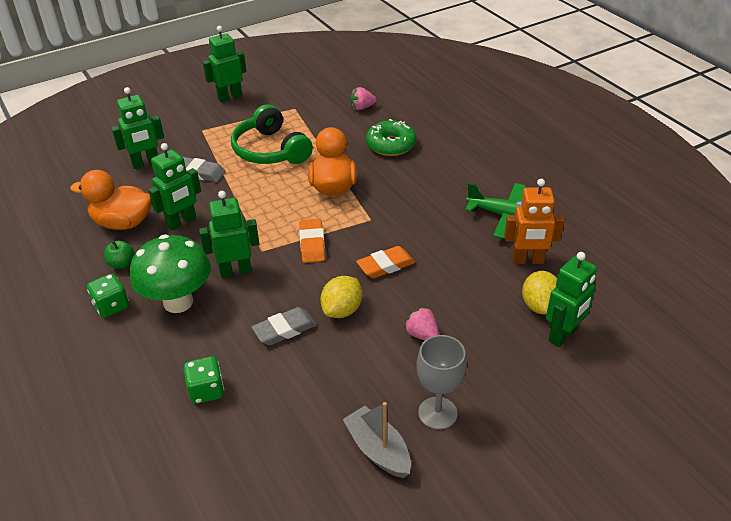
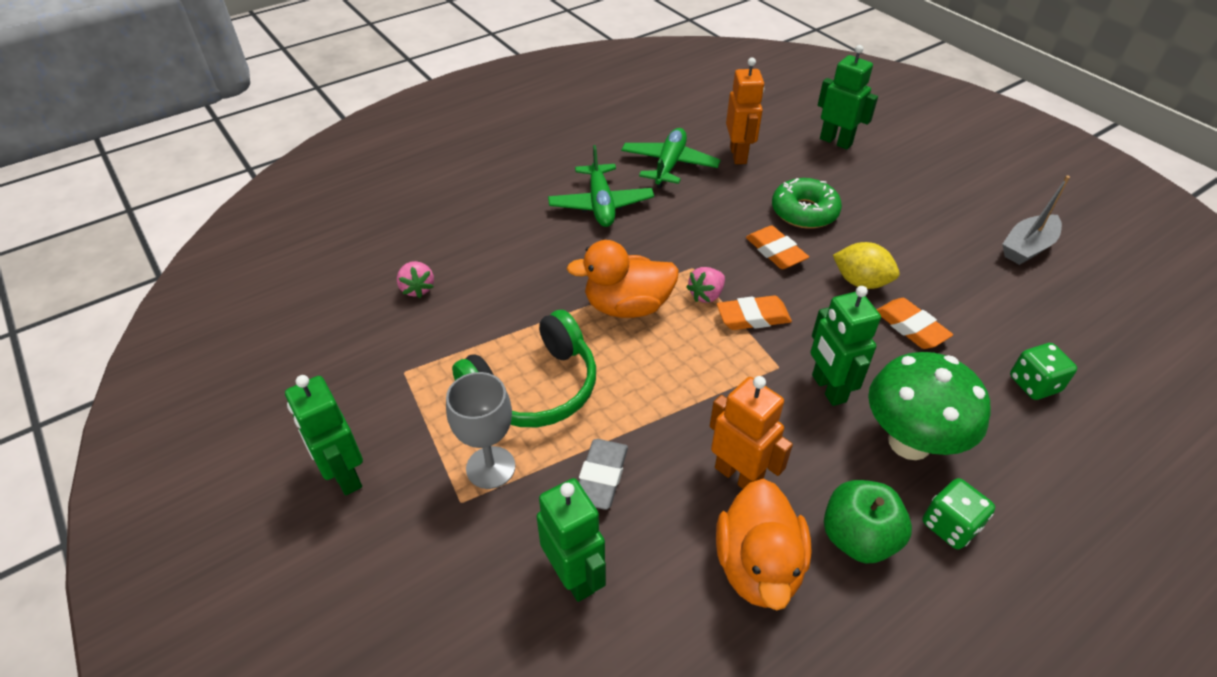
camera: 95 degrees left, 5 degrees up
(122, 264) = (857, 538): green apple -> green apple, size x1.70
(182, 222) = (738, 475): green robot -> orange robot
(284, 329) = (911, 327): grey eraser -> orange eraser
(391, 145) = (524, 255): green donut -> green donut (804, 212)
(422, 335) = (872, 223): pink strawberry -> pink strawberry (706, 295)
(437, 413) = (965, 213): grey goblet -> grey goblet (490, 467)
(449, 178) = (600, 204): none -> green plane
(539, 306) = (802, 152): yellow lemon -> none

